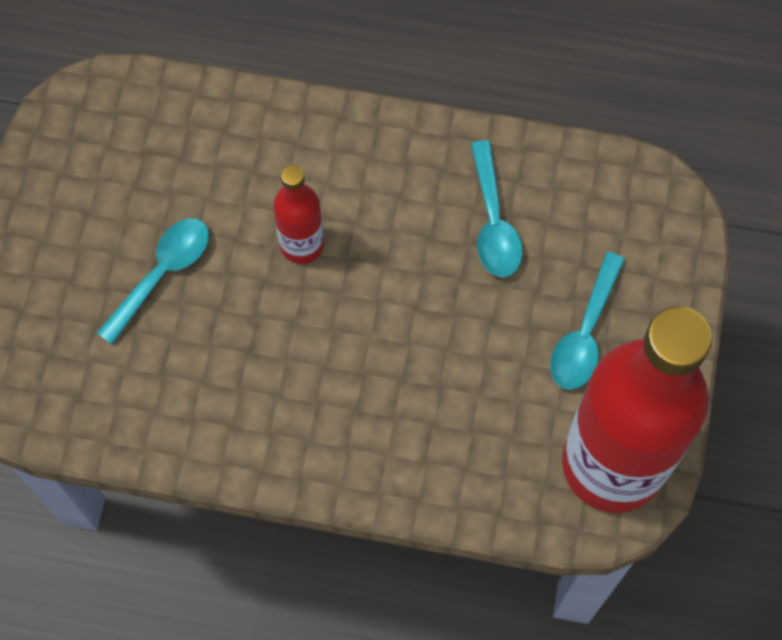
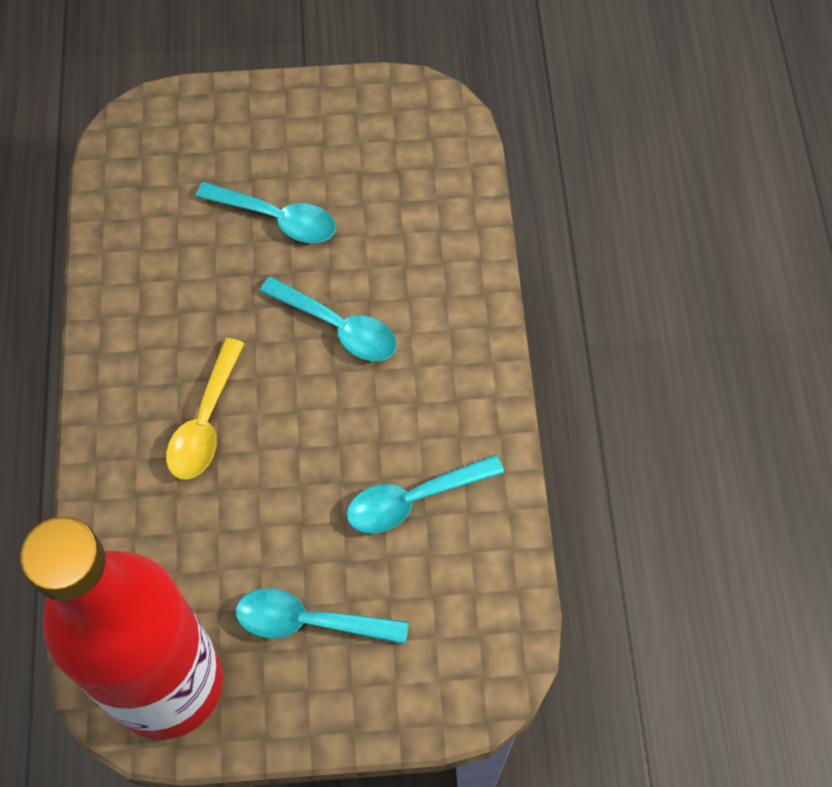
camera: 75 degrees right, 5 degrees down
(302, 245) = (338, 327): red bottle -> turquoise spoon
(367, 384) = (205, 422): none -> yellow spoon

